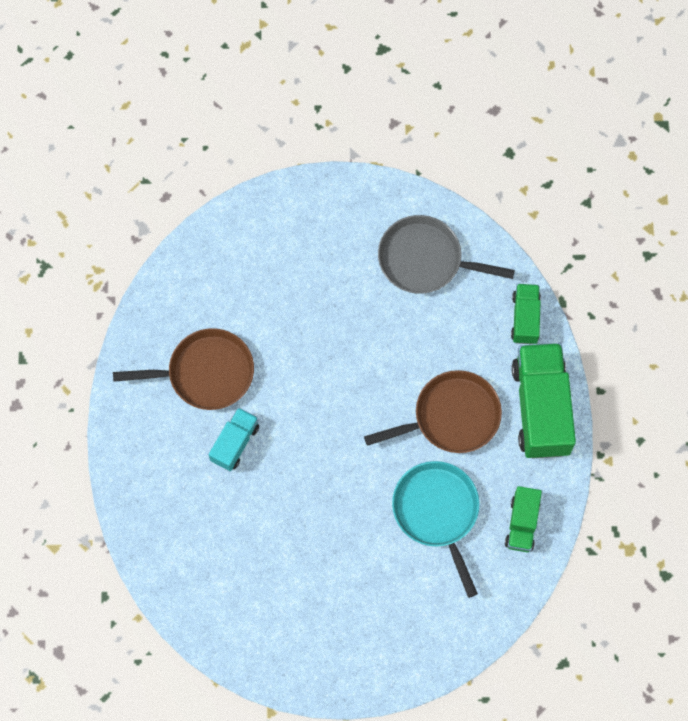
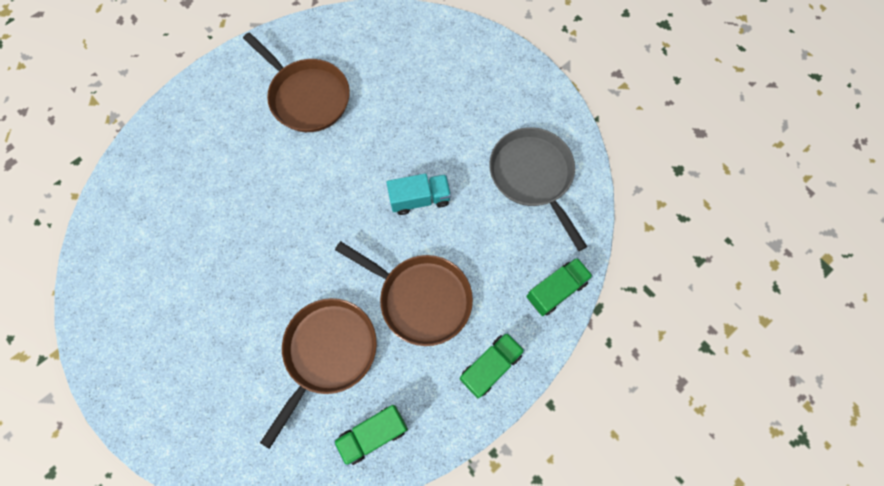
camera: 50 degrees right, 0 degrees up
(235, 443) = (267, 157): turquoise truck -> turquoise truck (420, 199)
(437, 512) = (328, 352): turquoise pan -> brown pan
(541, 408) = (490, 366): green truck -> green truck, size x0.54

